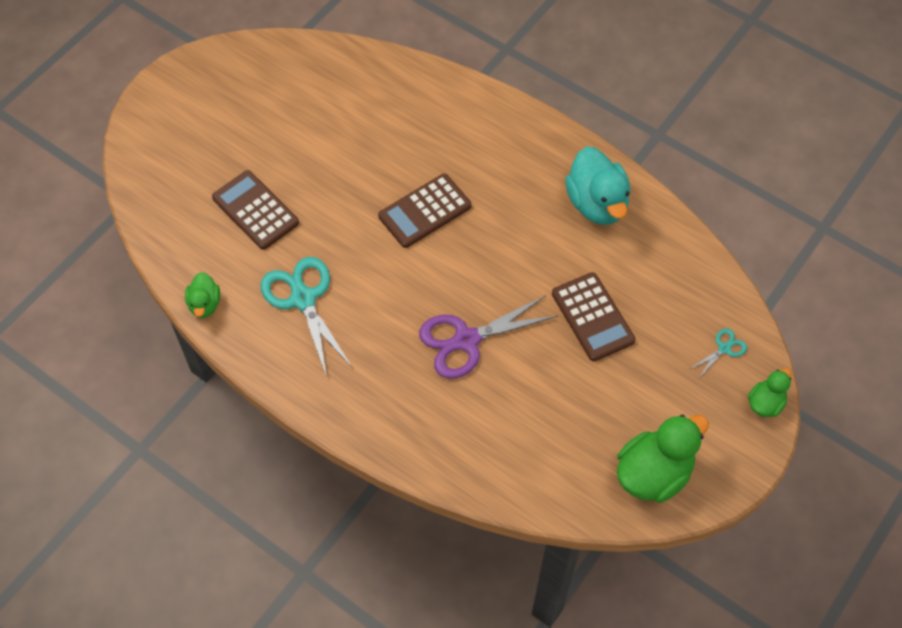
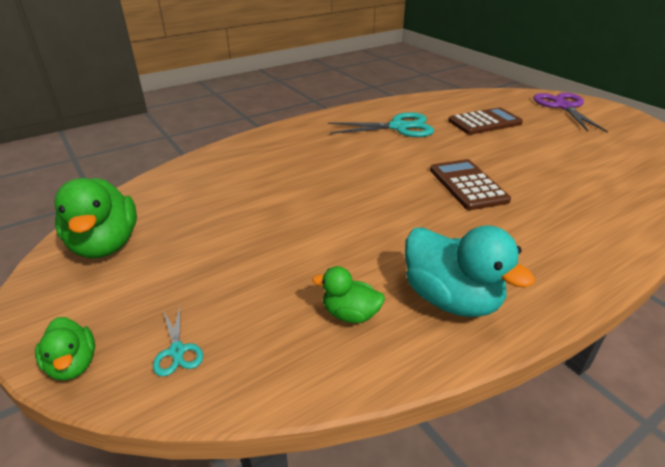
camera: 110 degrees right, 25 degrees down
(205, 304) = (410, 101): green duck -> green duck (350, 314)
(467, 340) = (321, 180): purple scissors -> purple scissors (563, 107)
(593, 317) = (297, 253): brown calculator -> none
(597, 204) = (451, 299): turquoise duck -> turquoise duck turned 135 degrees counterclockwise

